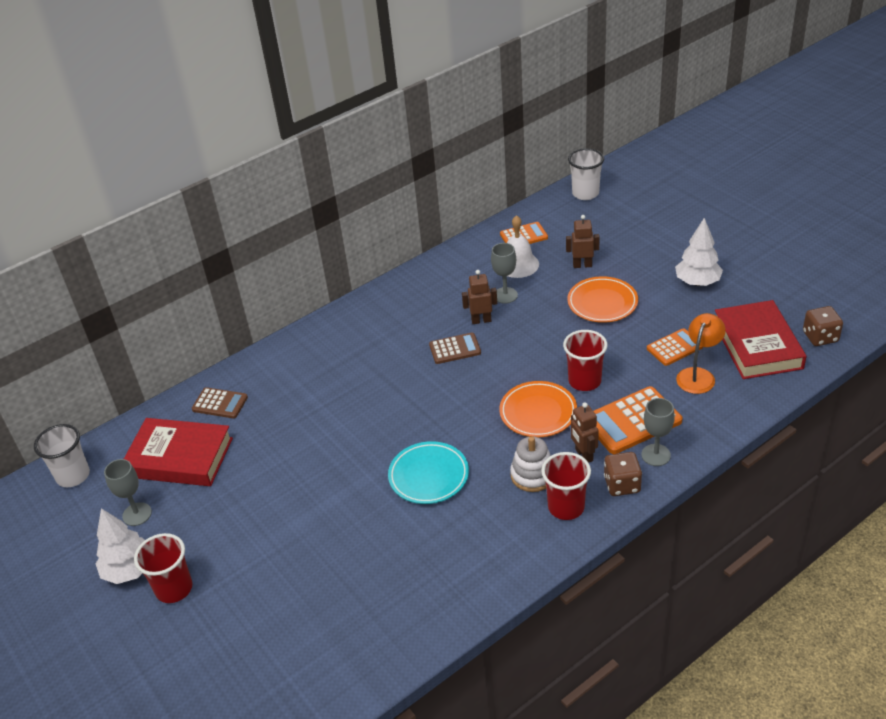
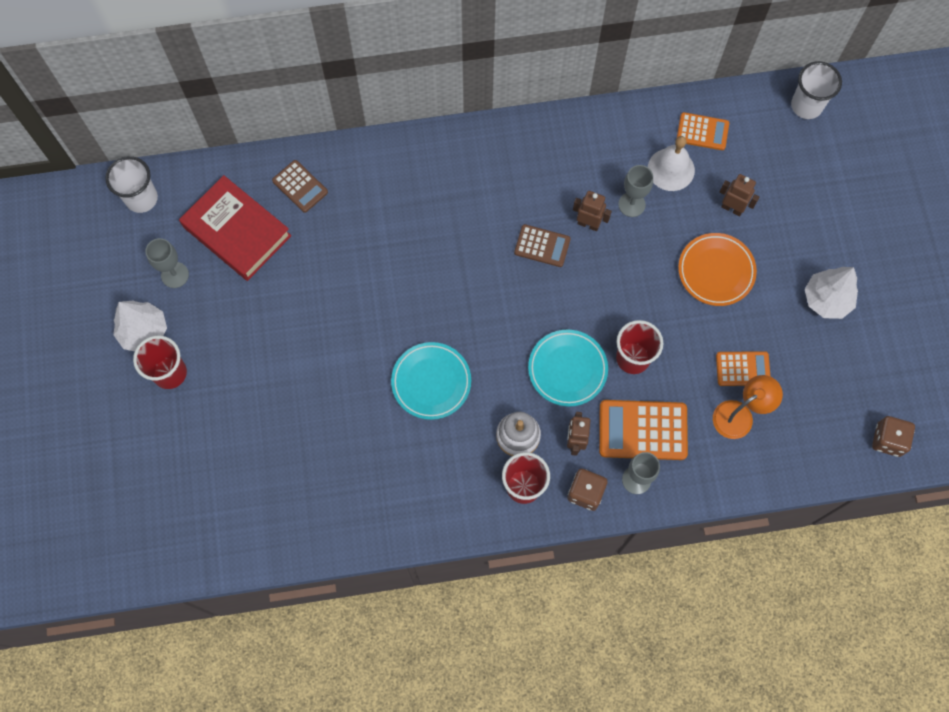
camera: 25 degrees right, 30 degrees up
(538, 412) = (567, 369): orange plate -> turquoise plate
(757, 345) = (821, 413): red book -> none

